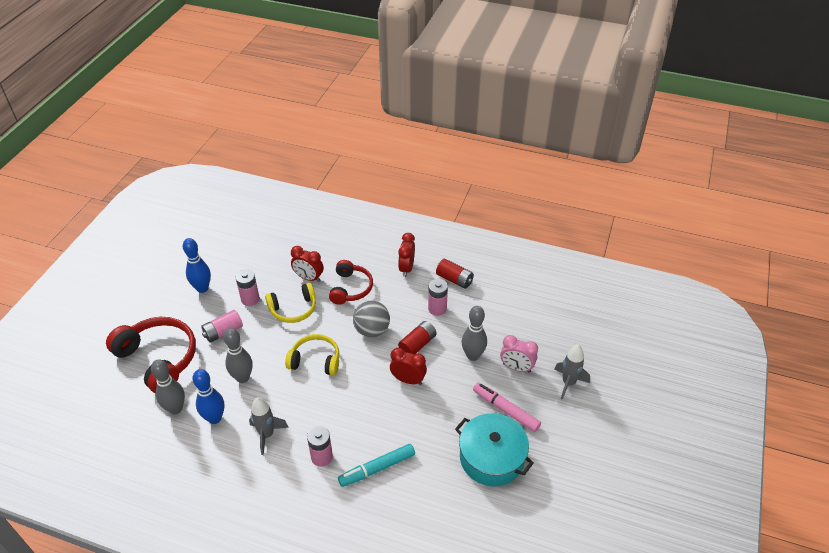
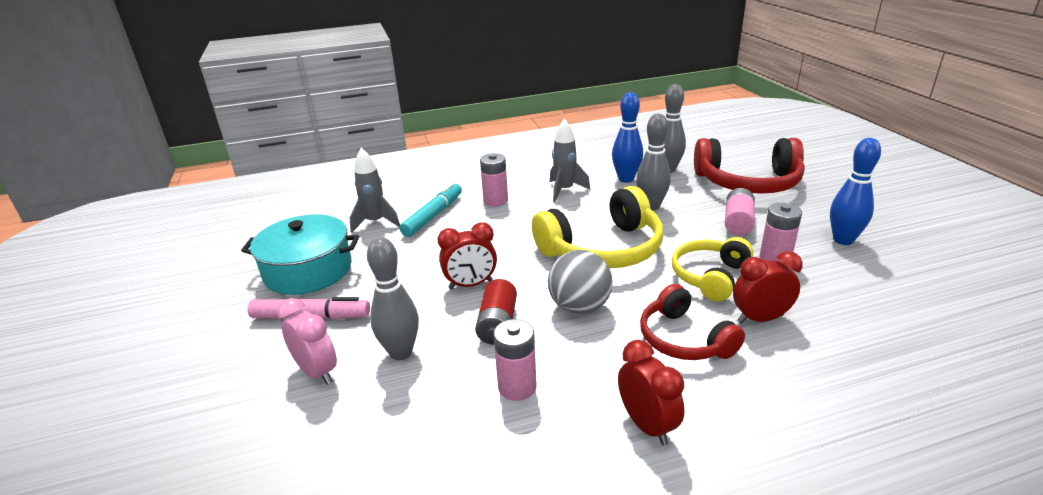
camera: 145 degrees right, 15 degrees down
(315, 360) = (603, 249): yellow headphones -> yellow headphones, size x1.61
(454, 279) = (537, 460): red battery -> none
(516, 368) = (317, 372): pink clock -> pink clock turned 60 degrees clockwise
(568, 383) = (214, 394): grey rocket -> grey rocket (375, 222)

